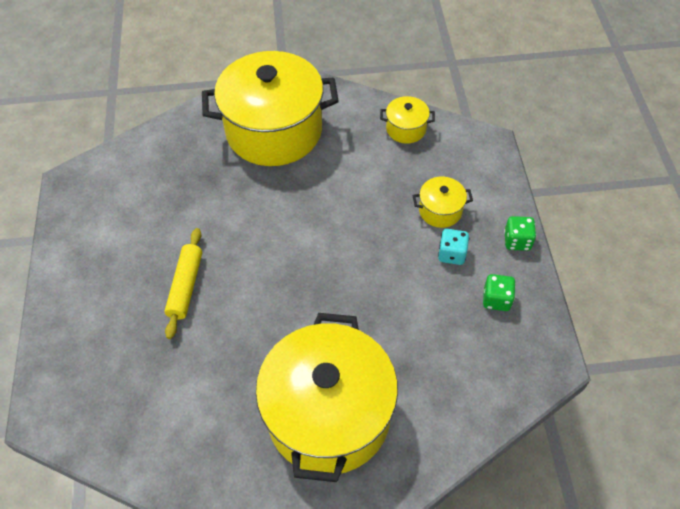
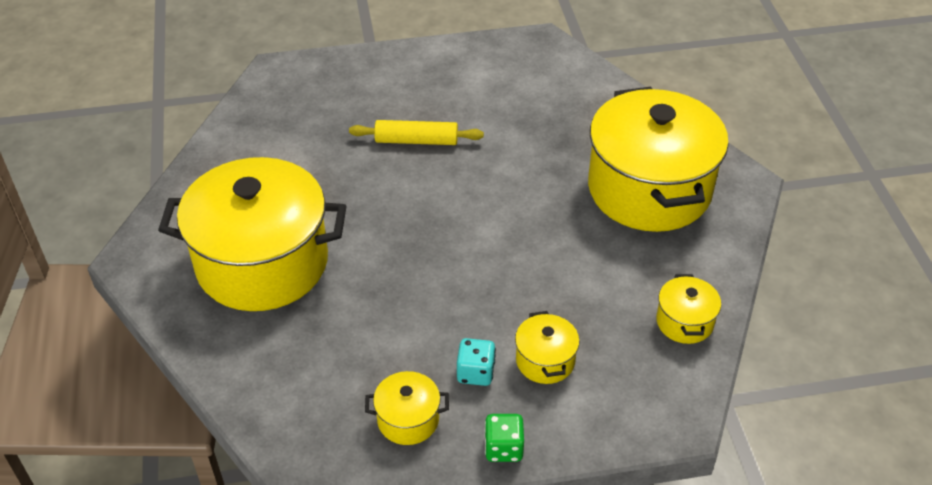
camera: 85 degrees right, 10 degrees down
(496, 299) = (408, 420): green dice -> yellow pot

